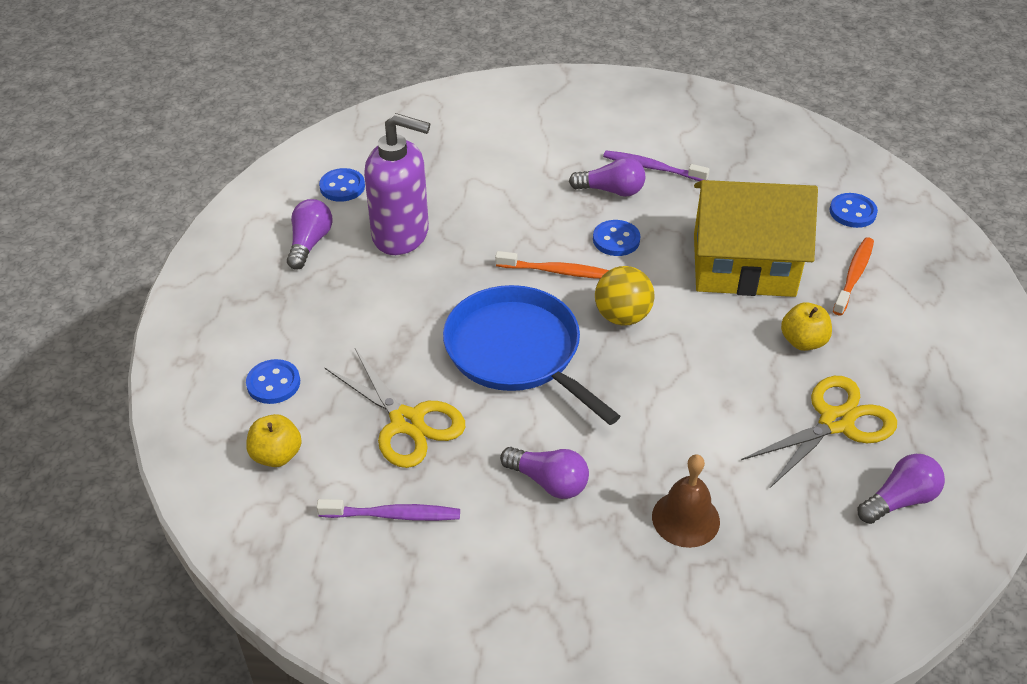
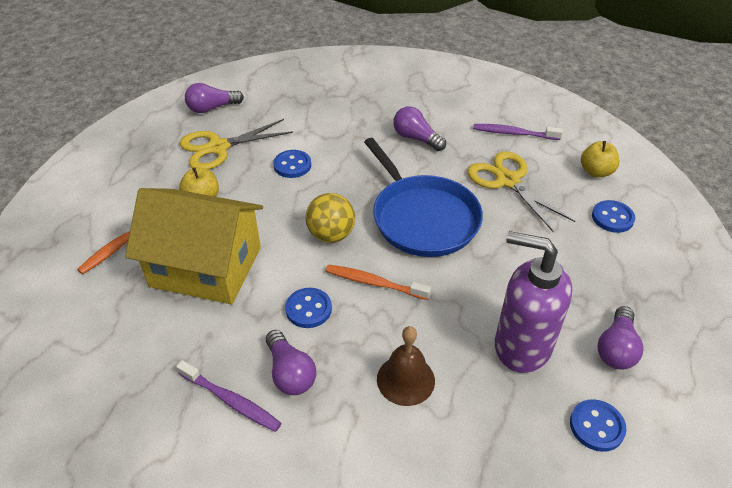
camera: 170 degrees left, 0 degrees up
(611, 190) = (290, 373): purple light bulb -> purple light bulb turned 135 degrees counterclockwise
(685, 518) = (340, 113): brown bell -> brown bell (405, 380)
(852, 212) = (66, 308): blue button -> blue button (292, 165)

